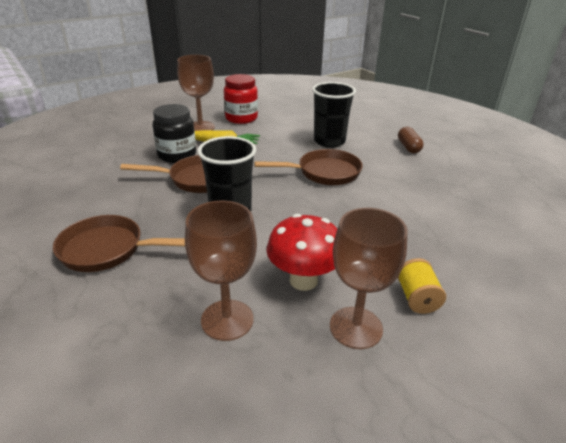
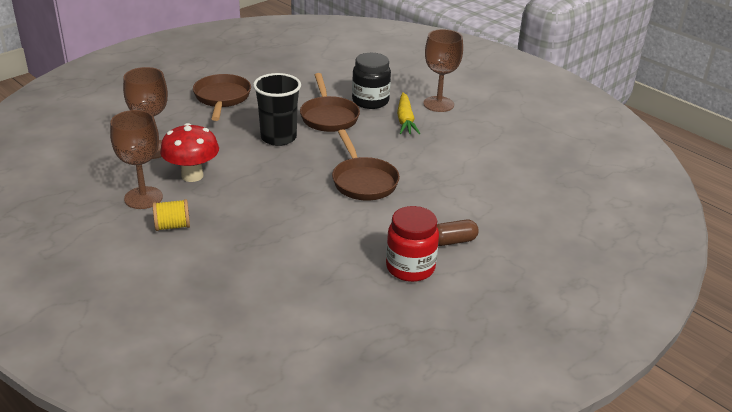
camera: 80 degrees right, 0 degrees up
(241, 118) = (476, 124): red jar -> red jar (410, 268)
(329, 141) = (442, 183): black cup -> none

